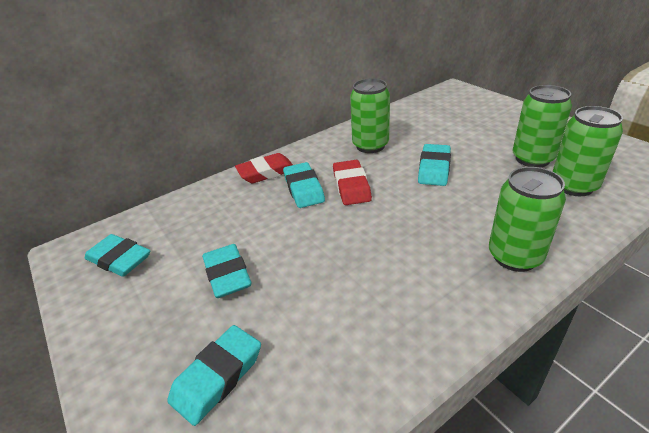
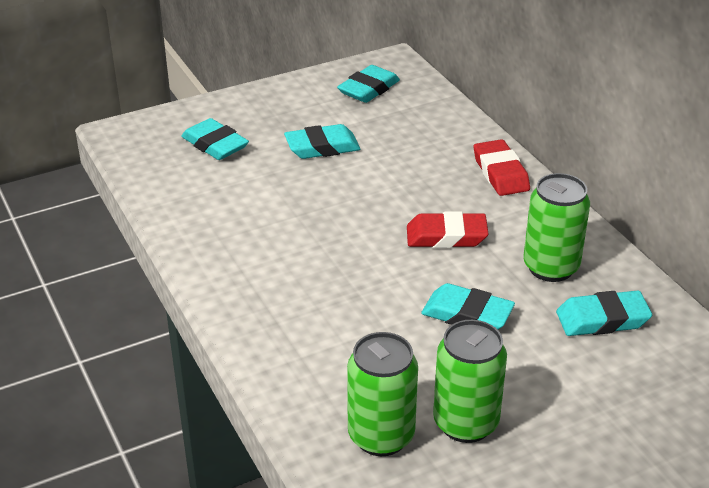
camera: 95 degrees right, 0 degrees up
(304, 189) = (452, 199): turquoise eraser -> turquoise eraser (602, 319)
(515, 256) = (270, 330): green can -> none

